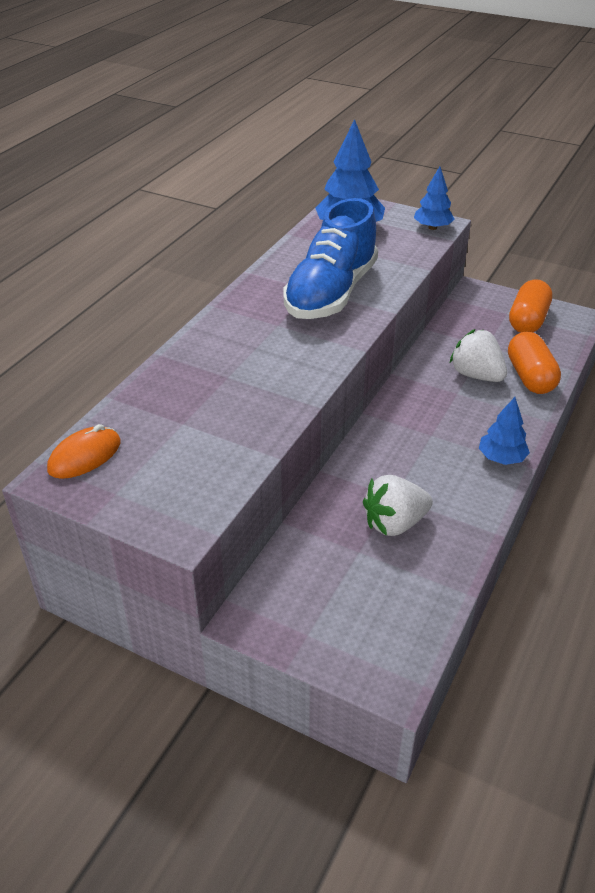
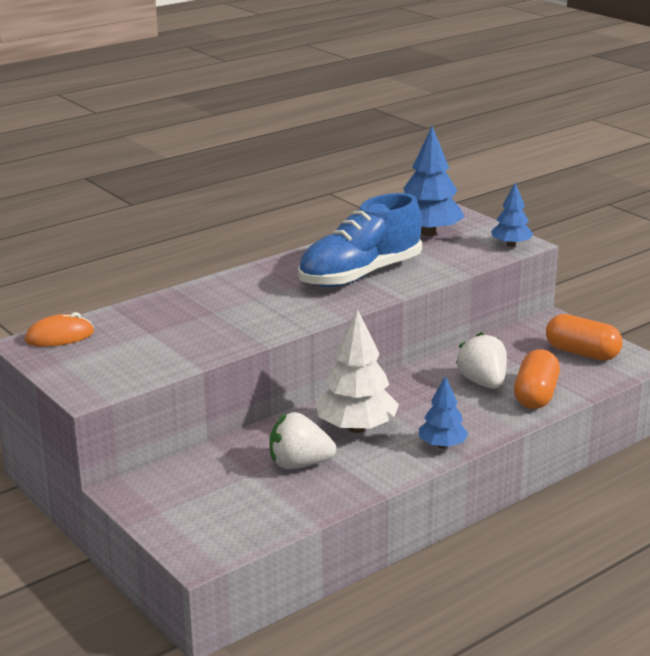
camera: 25 degrees right, 15 degrees down
(411, 461) = (356, 428): none -> white tree
(527, 320) = (582, 353): orange capsule -> orange capsule turned 75 degrees clockwise

